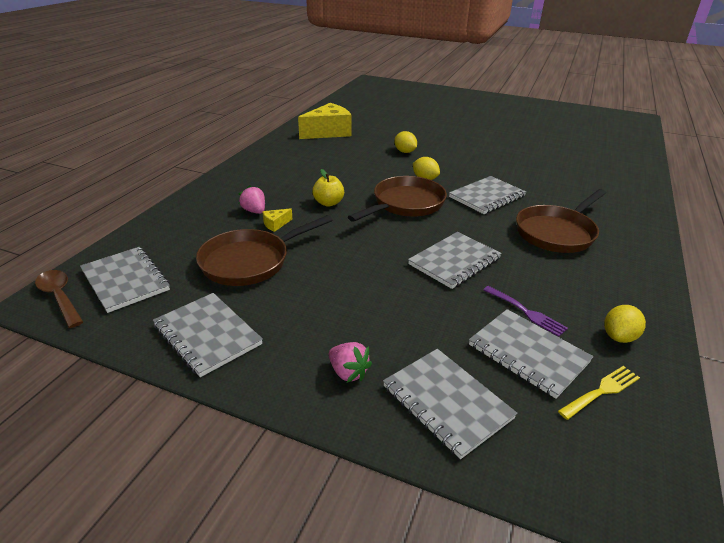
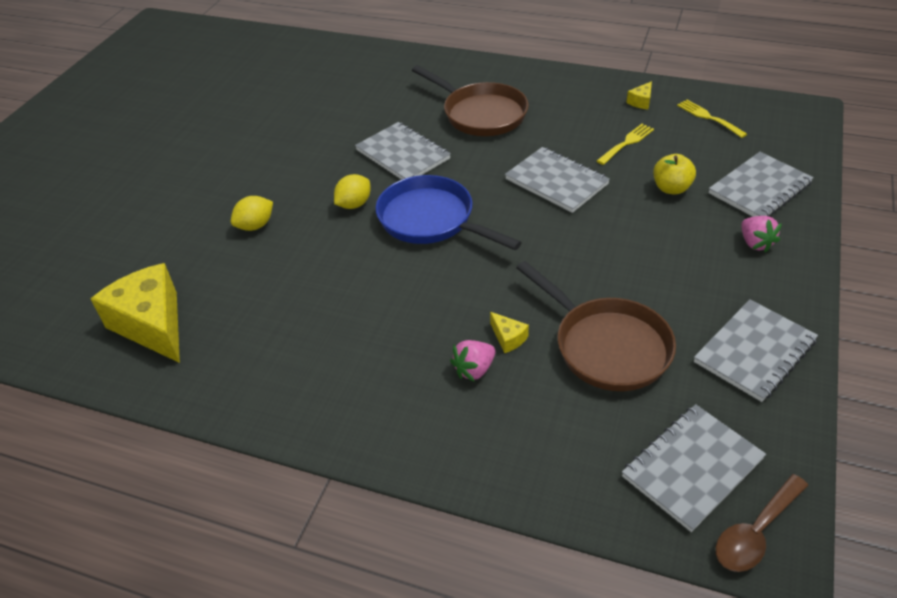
camera: 90 degrees left, 10 degrees up
(328, 203) = (437, 292): yellow apple -> yellow apple (671, 188)
(348, 372) = (755, 243): pink strawberry -> pink strawberry turned 120 degrees clockwise
(405, 204) = (431, 220): brown pan -> blue pan
(526, 312) = (626, 143): purple fork -> yellow fork
(528, 354) = (683, 146): grey notebook -> none
(619, 337) = (641, 102): yellow lemon -> yellow cheese

